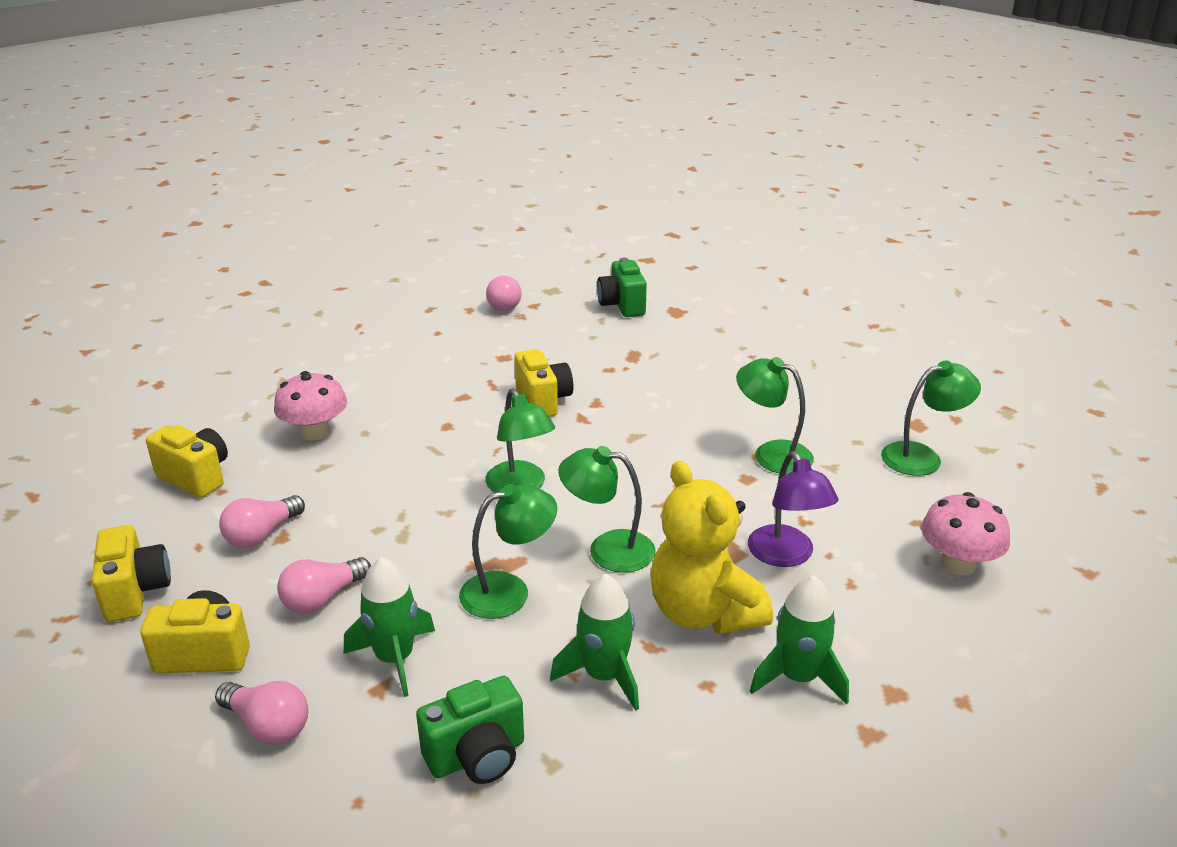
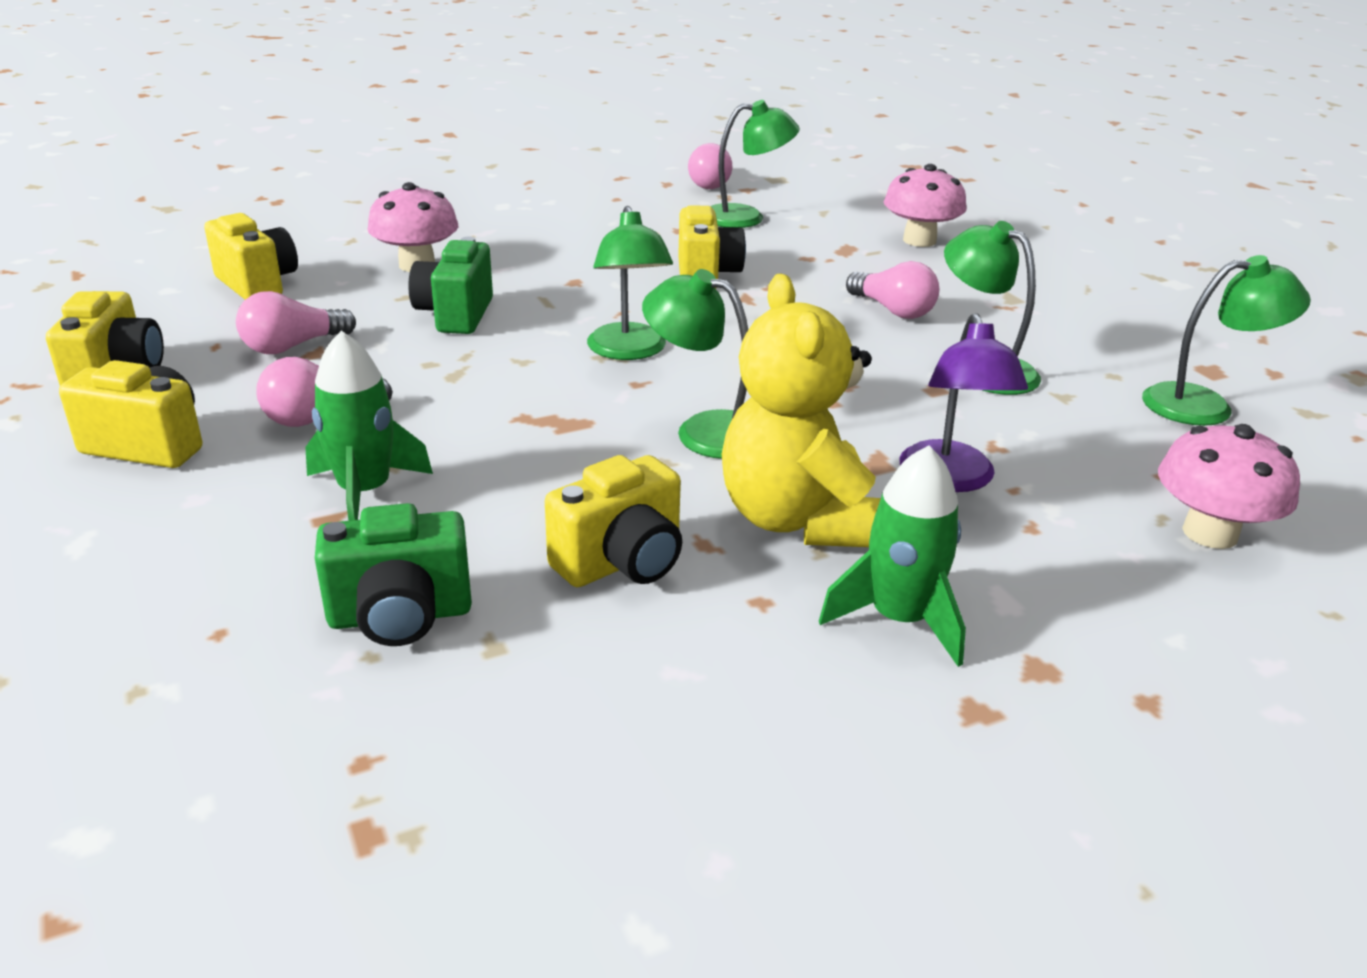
camera: 15 degrees right, 0 degrees up
(268, 725) = (168, 530): pink light bulb -> pink light bulb (893, 310)
(508, 591) = (550, 451): green lamp -> green lamp (746, 217)
(604, 675) = (622, 562): green rocket -> yellow camera
(622, 305) = (857, 202): green camera -> green camera (455, 315)
(682, 337) = (919, 240): none -> pink mushroom

